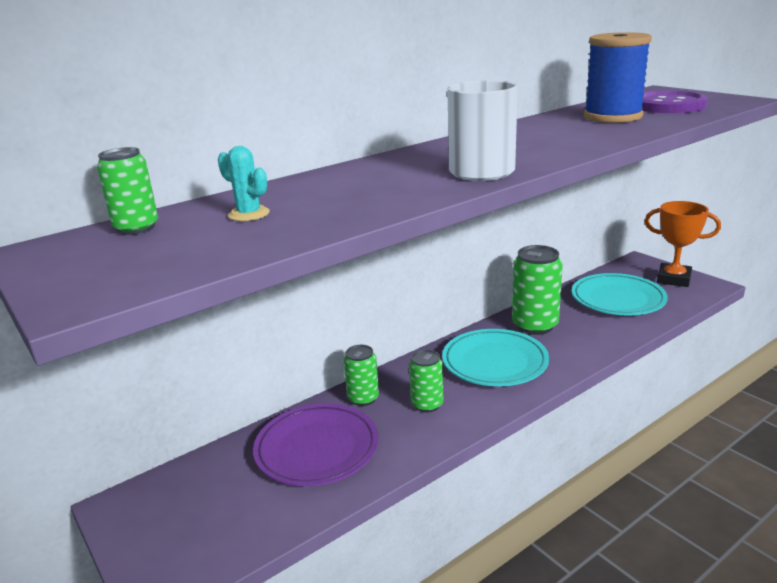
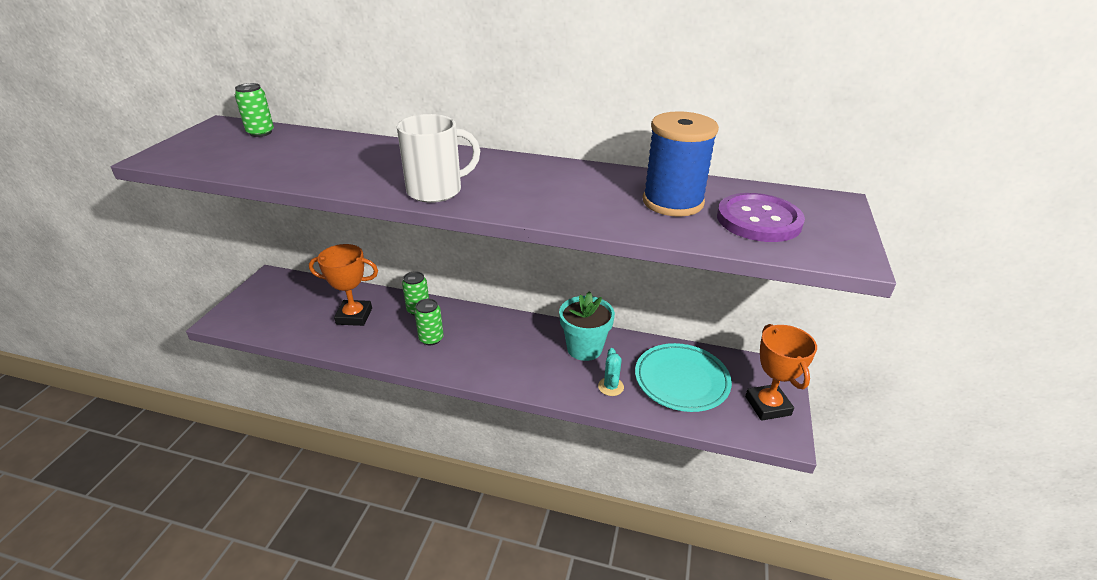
camera: 50 degrees right, 10 degrees up
(249, 214) = (297, 150): turquoise cactus -> turquoise cactus (610, 387)
(317, 449) = (354, 316): purple plate -> orange trophy
(494, 362) = (509, 348): turquoise plate -> none
(535, 325) = (584, 348): green can -> turquoise flower pot

